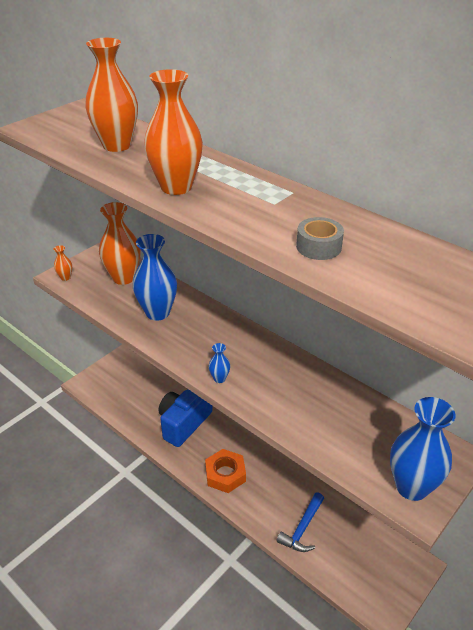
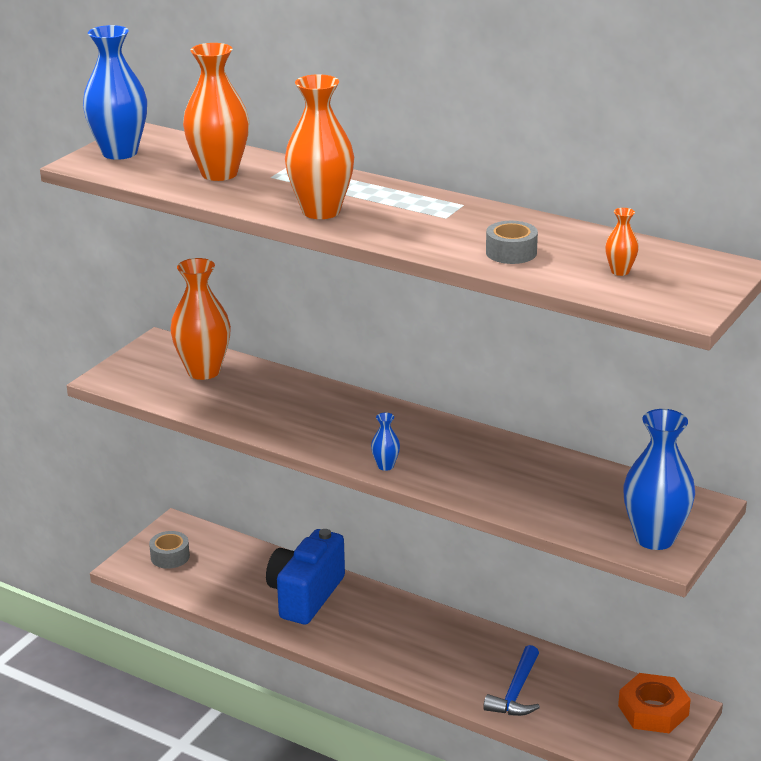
camera: 10 degrees left, 10 degrees down
(65, 277) = (117, 379): orange vase -> orange vase (620, 271)
(111, 380) = (170, 556): none -> grey tape
(157, 312) = (271, 406): blue vase -> blue vase (119, 152)
(225, 474) = (387, 647): orange nut -> orange nut (653, 710)

